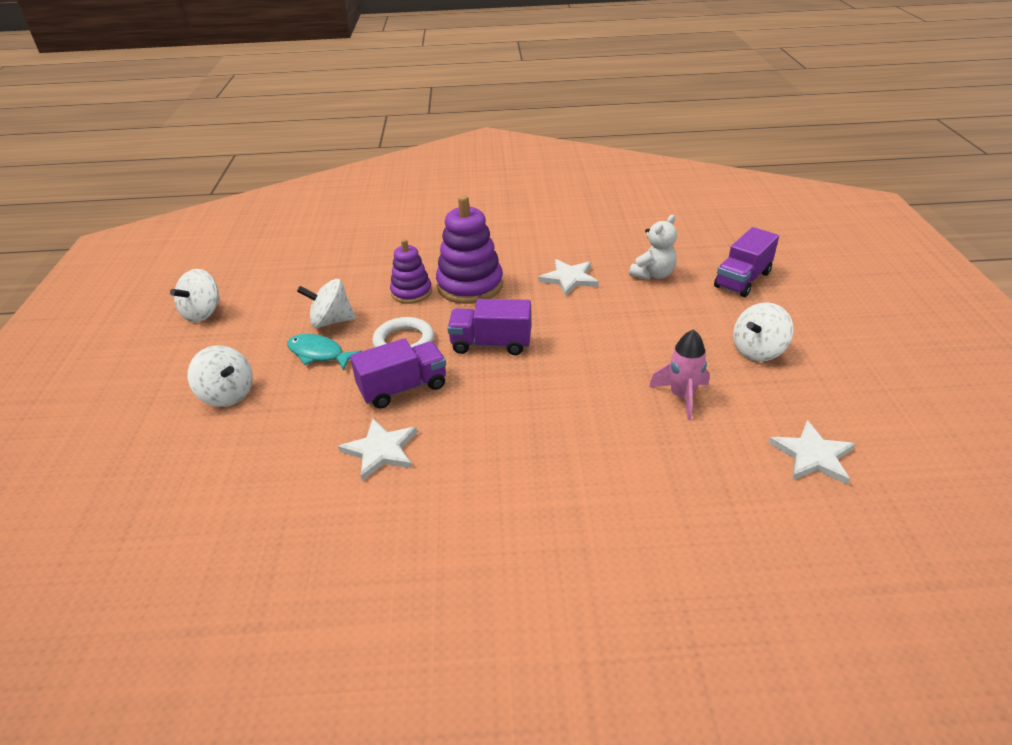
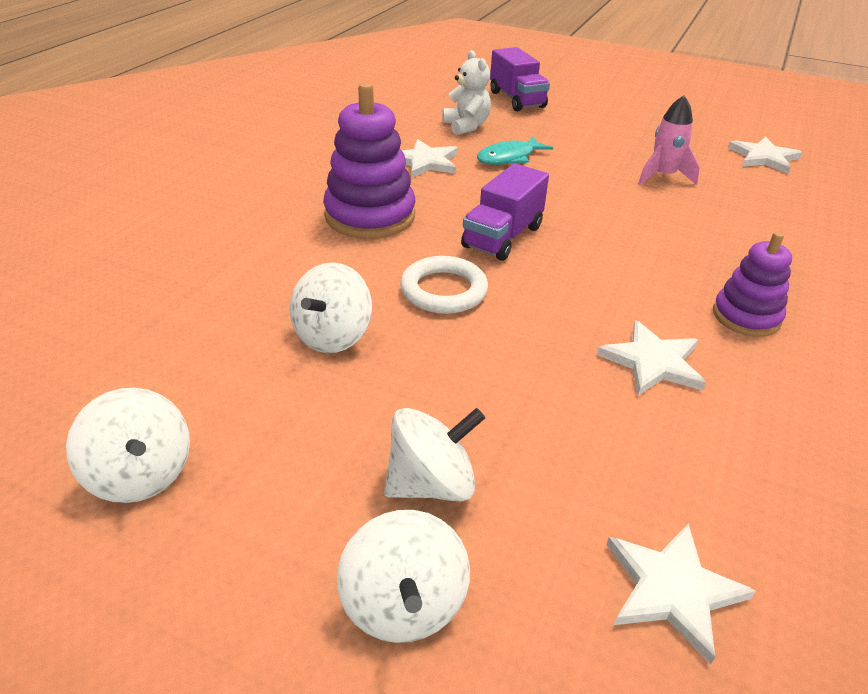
camera: 65 degrees left, 0 degrees up
(179, 500) = (672, 590): none -> white star
(319, 354) = (405, 365): turquoise fish -> turquoise fish (509, 158)
(403, 388) = (541, 315): purple truck -> none
(411, 292) = (336, 256): purple stacking toy -> purple stacking toy (746, 316)
(758, 351) = (623, 129): white spinning top -> white spinning top (404, 603)

